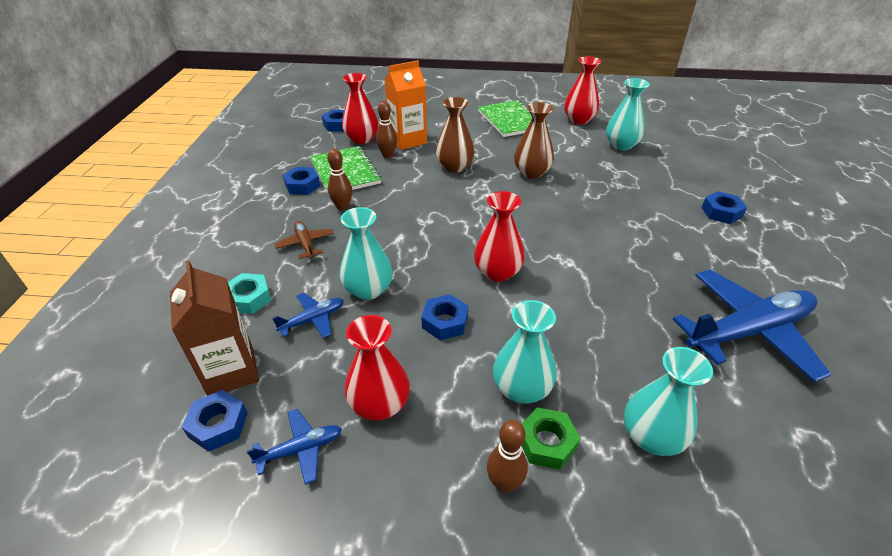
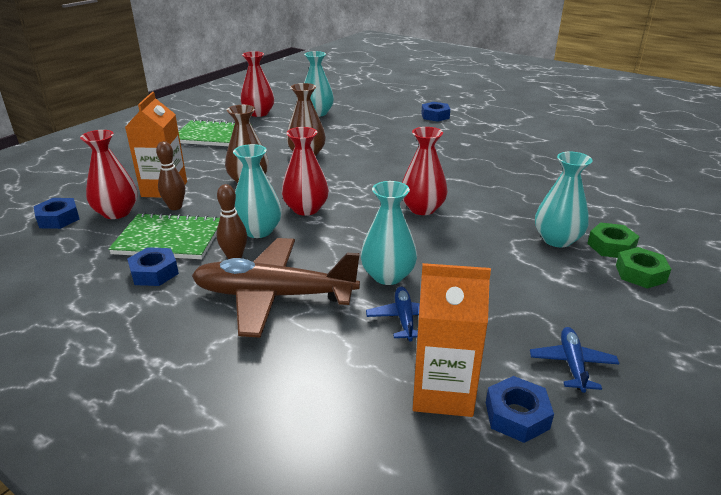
camera: 60 degrees left, 10 degrees down
(231, 371) = (442, 392): brown carton -> orange carton
(249, 298) = (331, 357): turquoise nut -> none
(305, 244) = (273, 296): brown plane -> brown plane, size x2.18
(379, 404) = (540, 307): red vase -> red vase (306, 209)
(445, 322) = (463, 249): blue nut -> none
(504, 483) = (640, 273): brown bowling pin -> green nut
(651, 437) = (620, 210): turquoise vase -> turquoise vase (258, 231)
(748, 331) = (551, 152): blue plane -> none

